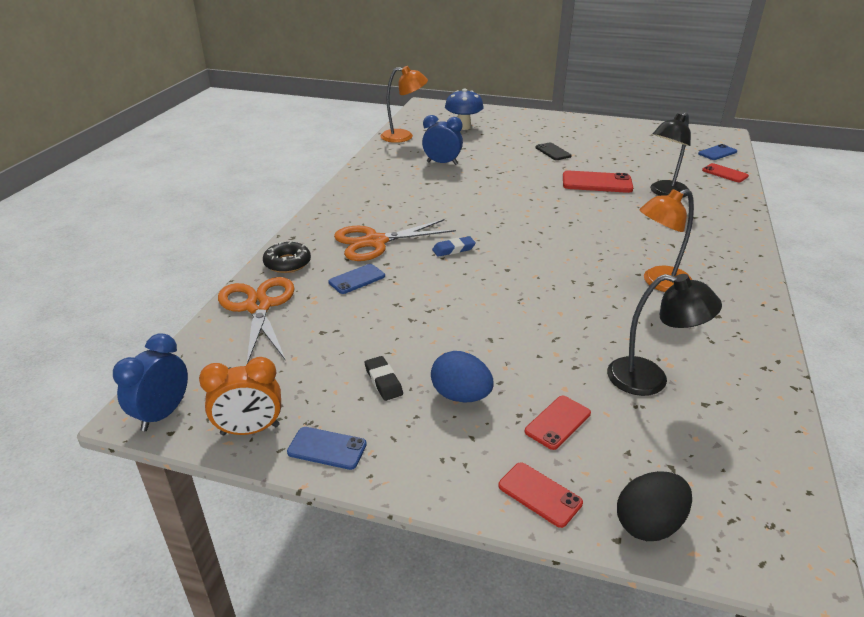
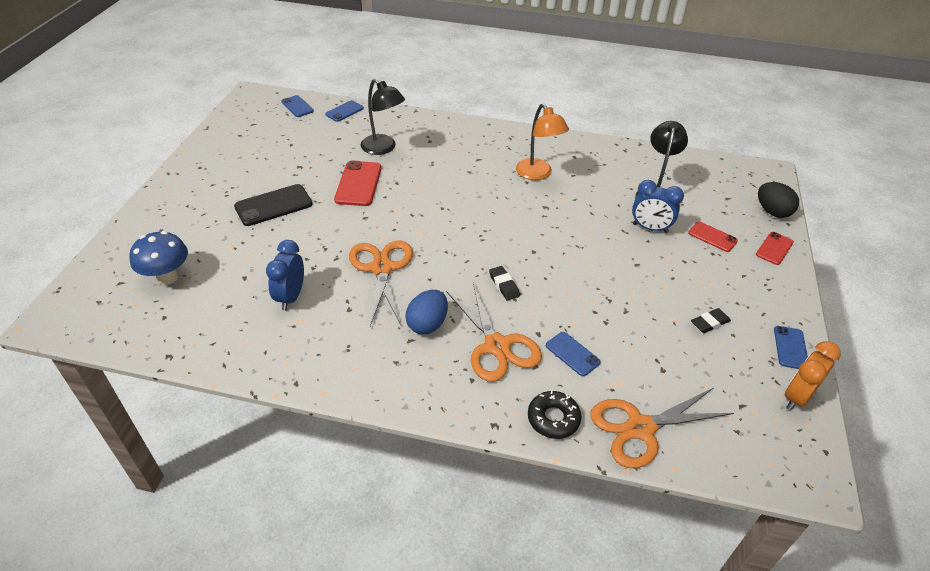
camera: 95 degrees left, 10 degrees up
(163, 414) = (811, 464): blue clock -> blue clock (650, 228)
(250, 430) = (797, 397): orange clock -> orange clock turned 120 degrees counterclockwise
(404, 137) = (186, 339): orange lamp -> none
(453, 249) = (504, 285): blue eraser -> black eraser
(461, 396) = (707, 280): blue egg -> blue egg (427, 324)
(476, 194) = (382, 268): none -> orange scissors
(553, 152) = (273, 205): black phone -> black phone, size x1.63
(725, 173) = (344, 111): red phone -> blue phone

